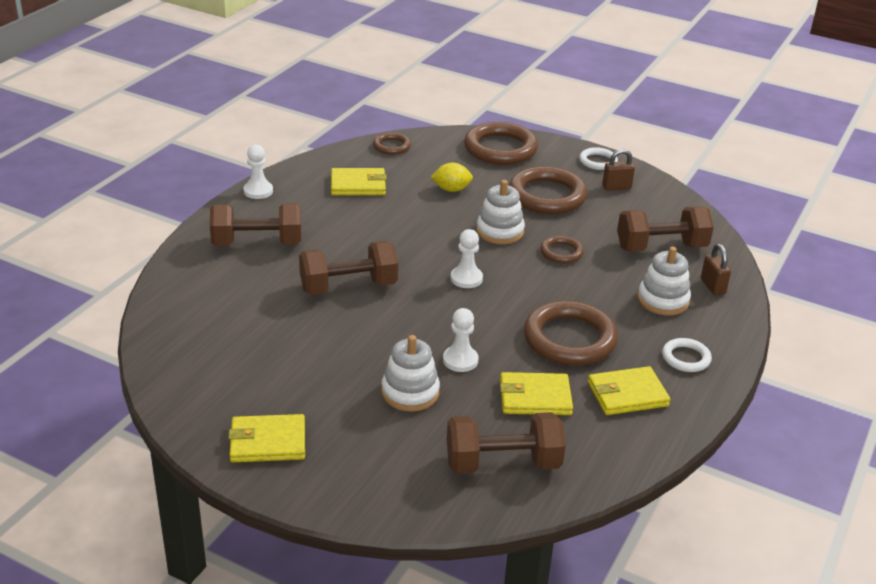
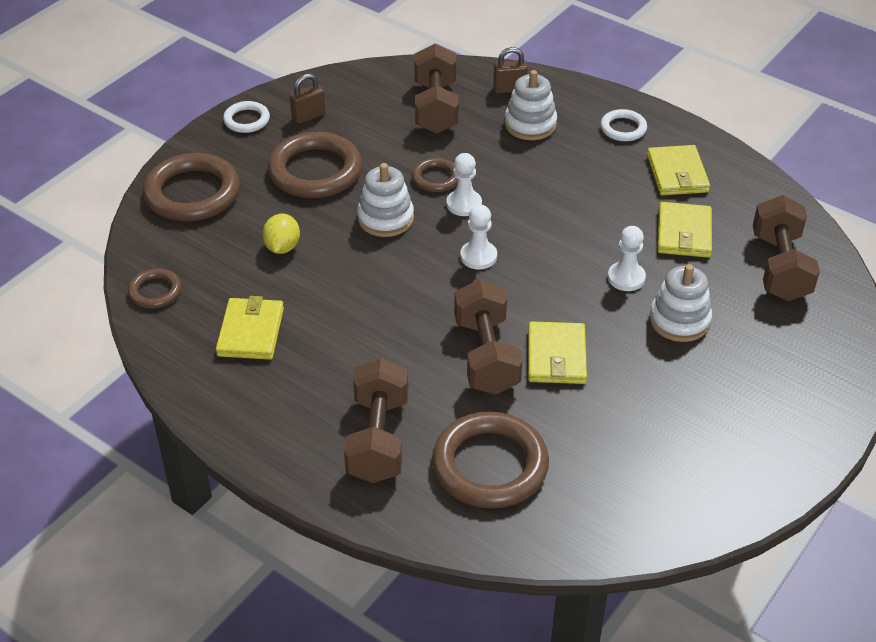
camera: 80 degrees left, 10 degrees up
(258, 191) = (242, 436): white pawn -> white pawn (464, 204)
(267, 442) = (764, 436): yellow wallet -> yellow wallet (556, 356)
(569, 339) = (592, 196): brown ring -> brown ring (490, 465)
(616, 187) = (308, 116): brown padlock -> brown padlock turned 60 degrees clockwise

